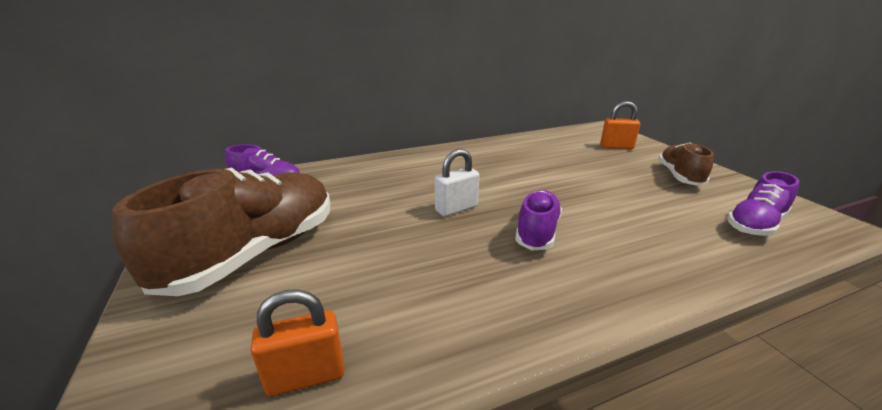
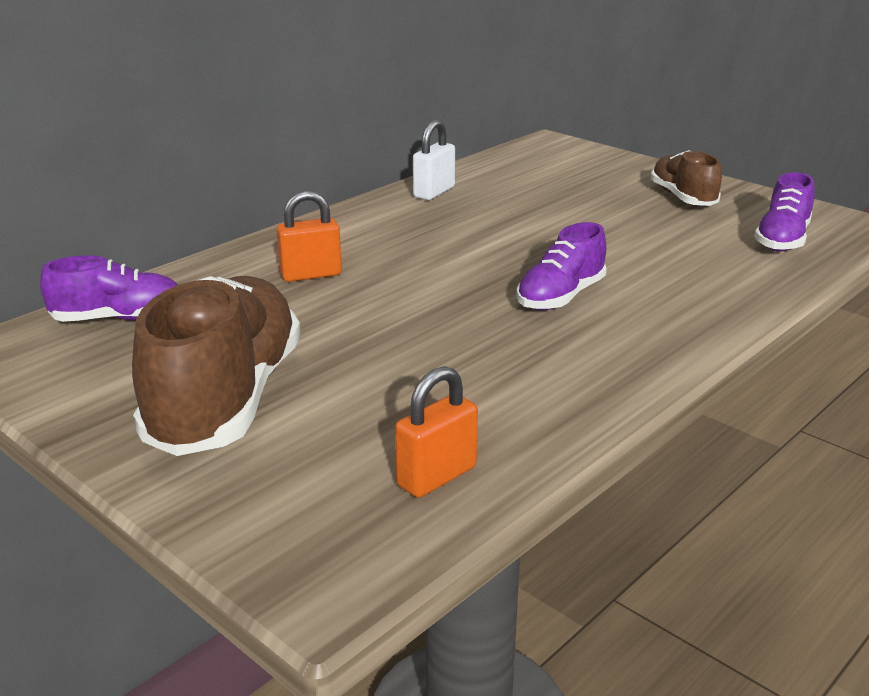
camera: 25 degrees left, 0 degrees up
(456, 209) = (440, 292): white padlock -> white padlock (434, 192)
(537, 232) = (560, 297): purple shoe -> purple shoe turned 135 degrees counterclockwise
(616, 147) = (585, 170): orange padlock -> orange padlock (311, 275)

